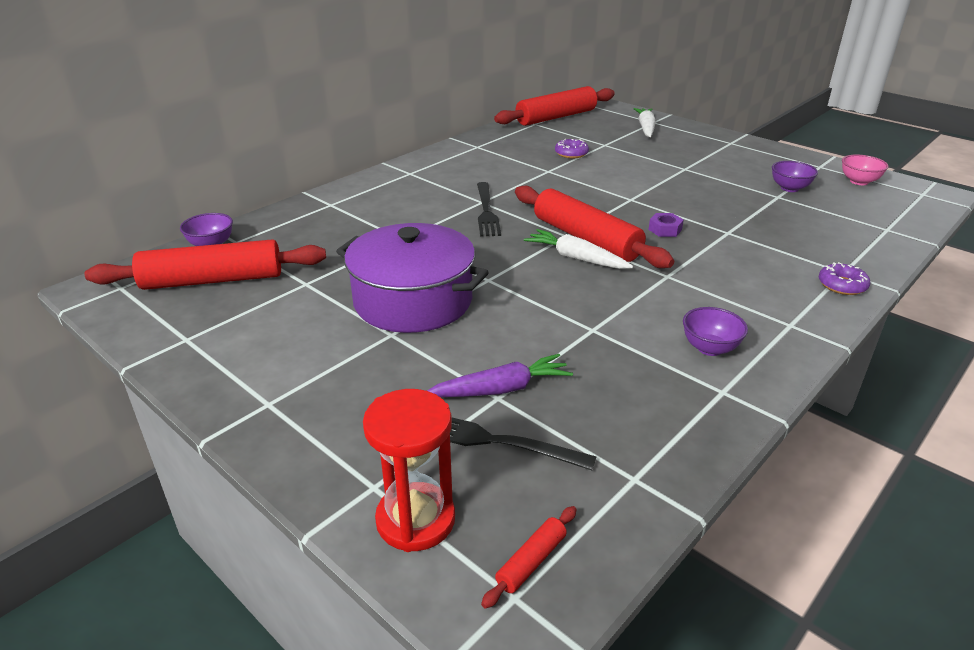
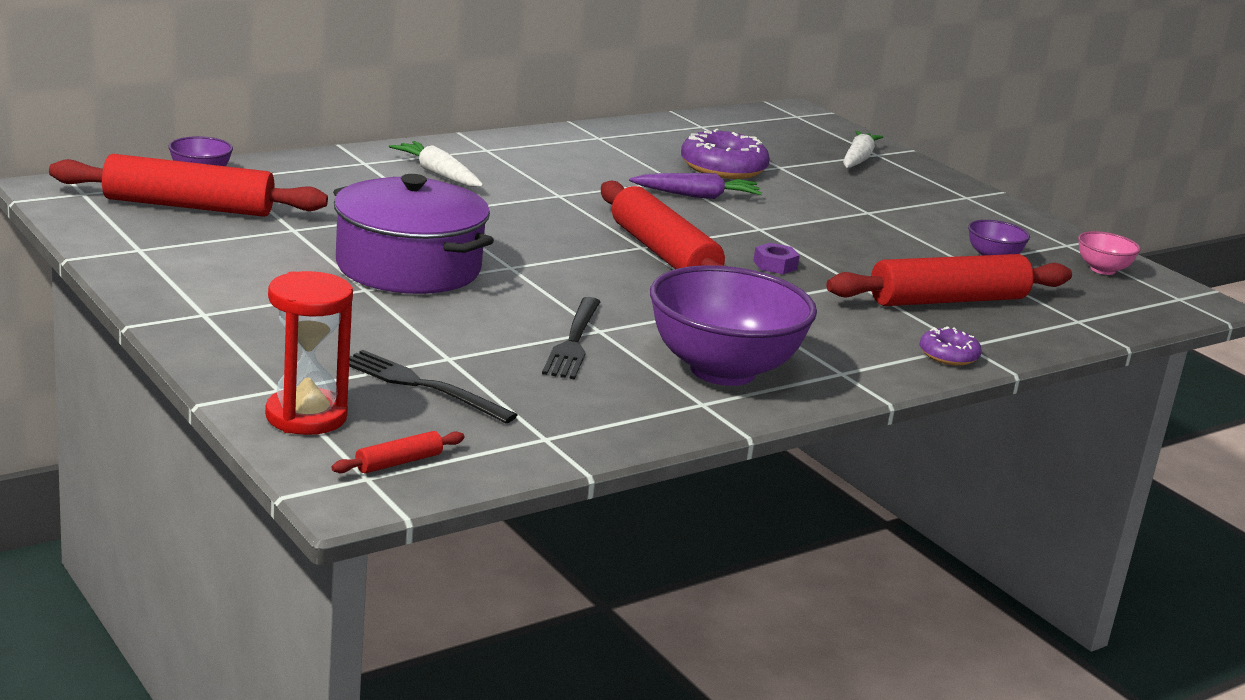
camera: 10 degrees right, 10 degrees down
(486, 211) = (558, 205): black fork -> black fork (573, 341)
(501, 389) = (456, 353): purple carrot -> purple carrot (697, 196)
(556, 117) = (739, 124): red rolling pin -> red rolling pin (948, 300)
(571, 153) = (723, 168): purple donut -> purple donut, size x1.83
(576, 258) = (635, 269): white carrot -> white carrot (438, 174)
(709, 348) = (722, 371): purple bowl -> purple bowl, size x2.21

